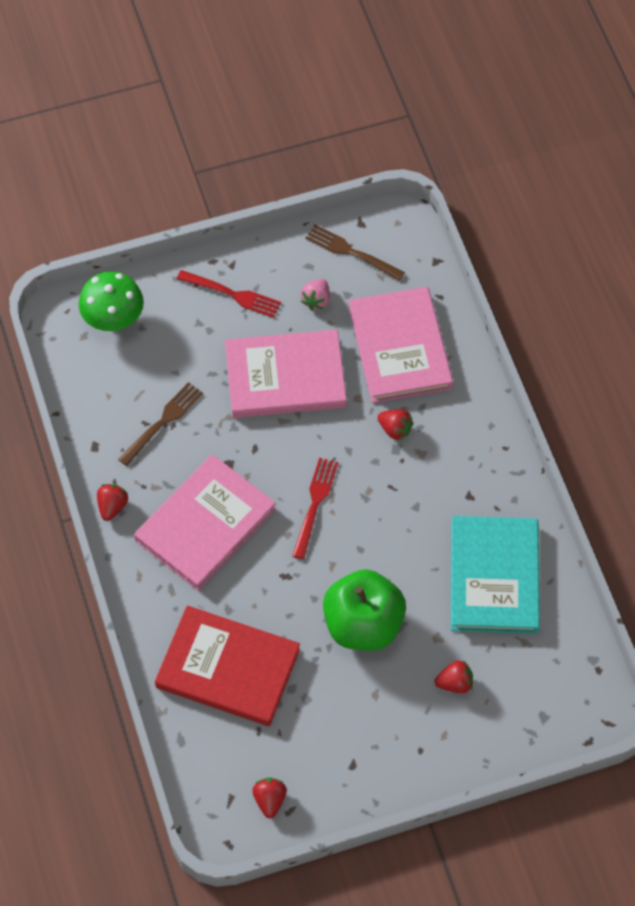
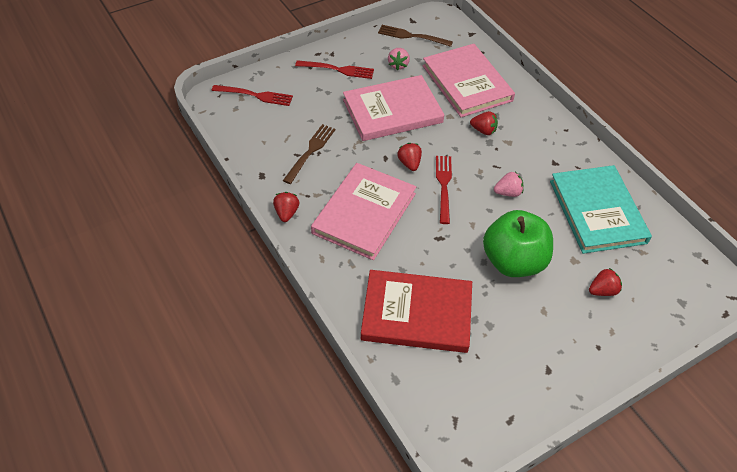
camera: 15 degrees left, 10 degrees down
(113, 319) = (255, 95): green mushroom -> red fork
(270, 800) = (490, 414): red strawberry -> red strawberry (409, 163)
(392, 529) = (508, 192): none -> pink strawberry

